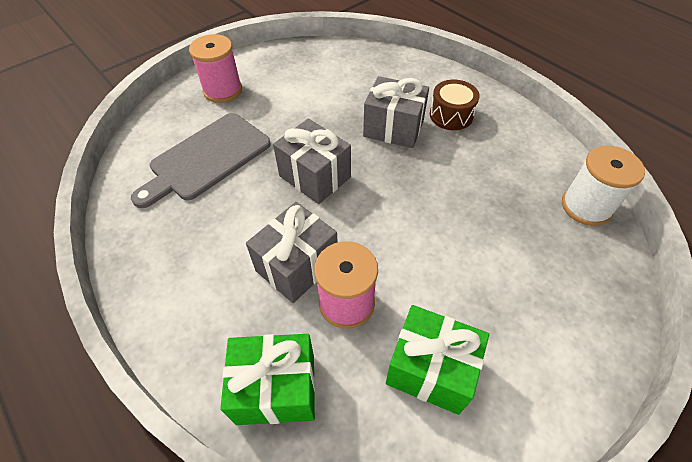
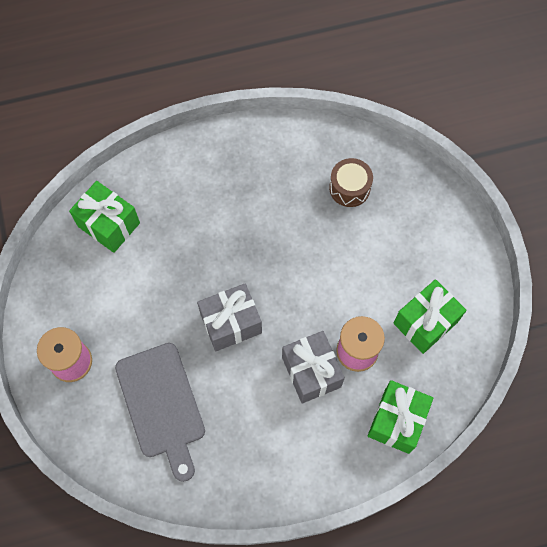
camera: 65 degrees left, 15 degrees up
(357, 67) = (109, 224): none -> green gift
(393, 128) = (209, 235): grey gift -> none
(451, 115) = (219, 182): brown drum -> brown drum (349, 188)
(586, 206) = (358, 150): white spool -> none

